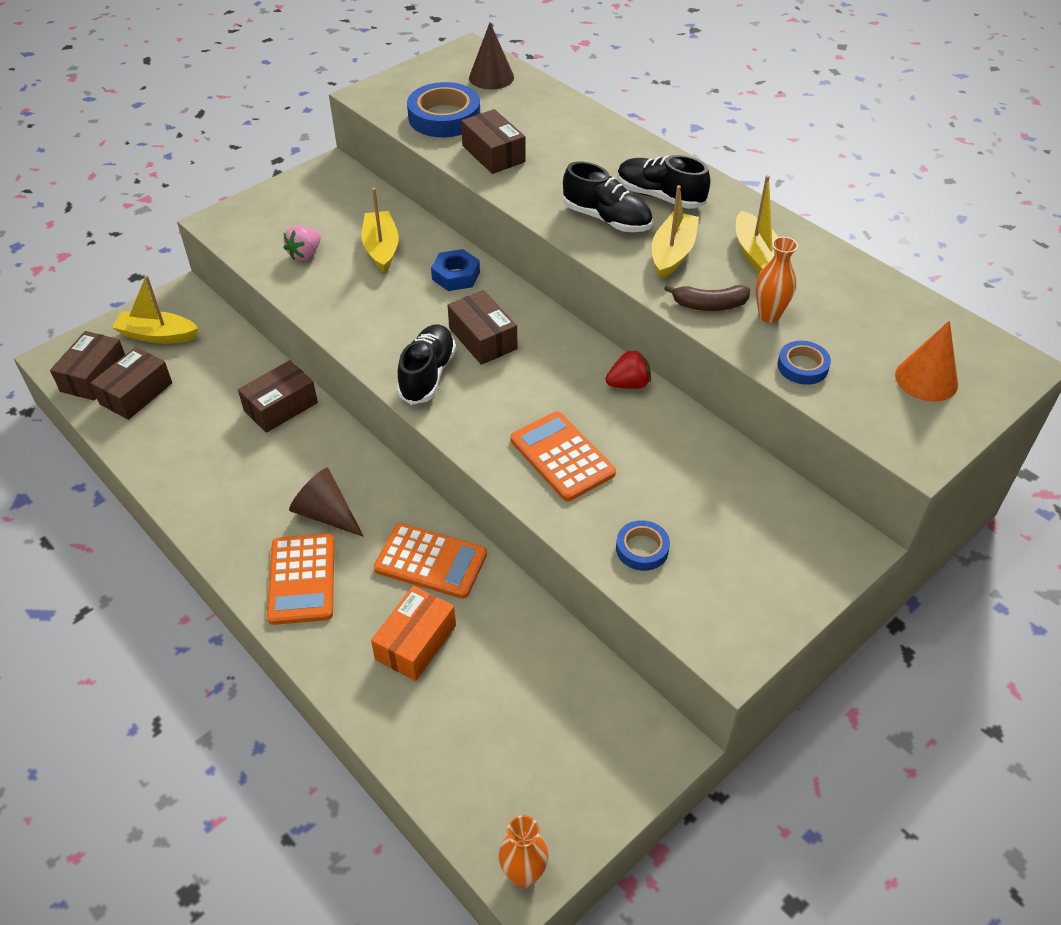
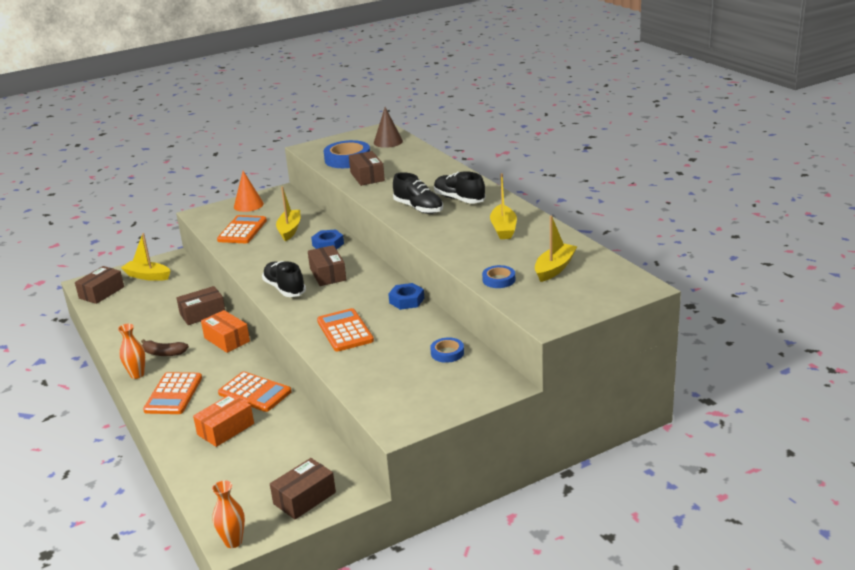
camera: 15 degrees right, 20 degrees down
(136, 393) = (121, 302): brown box -> brown box (304, 498)
(305, 254) = (242, 230): pink strawberry -> orange calculator
(326, 514) = (203, 365): brown cone -> none
(342, 457) = (227, 340): none -> orange box
(427, 375) = (284, 289): black shoe -> black shoe turned 60 degrees counterclockwise
(628, 384) = (406, 300): red strawberry -> blue nut
(642, 549) = (370, 376): blue tape -> blue tape (447, 353)
(672, 253) = (450, 225): yellow boat -> yellow boat (554, 268)
(709, 305) = (457, 249): brown banana -> brown banana (164, 353)
(769, 315) = (493, 256): orange vase -> orange vase (137, 375)
(926, 379) = (576, 290): orange cone -> orange cone (248, 205)

